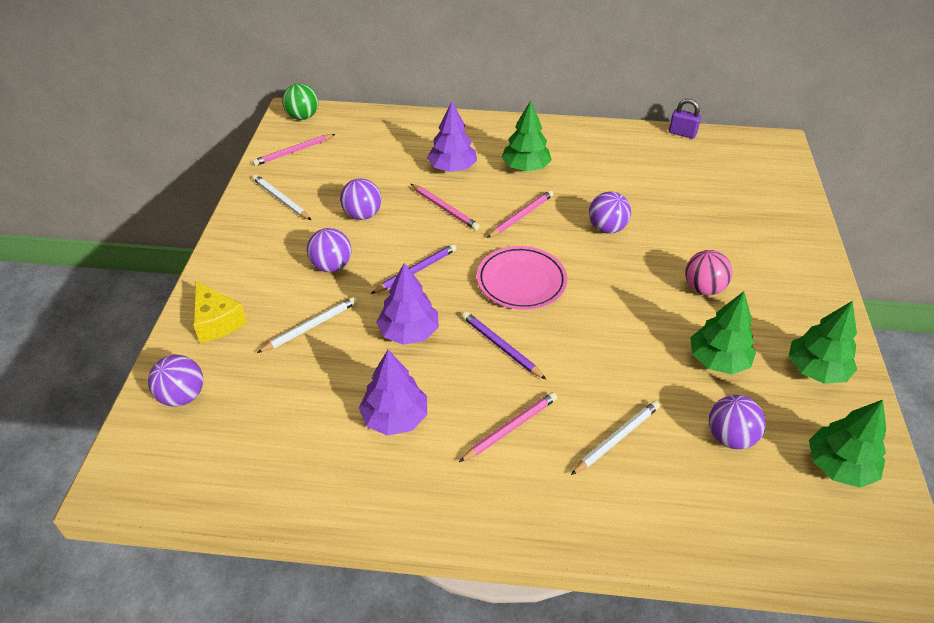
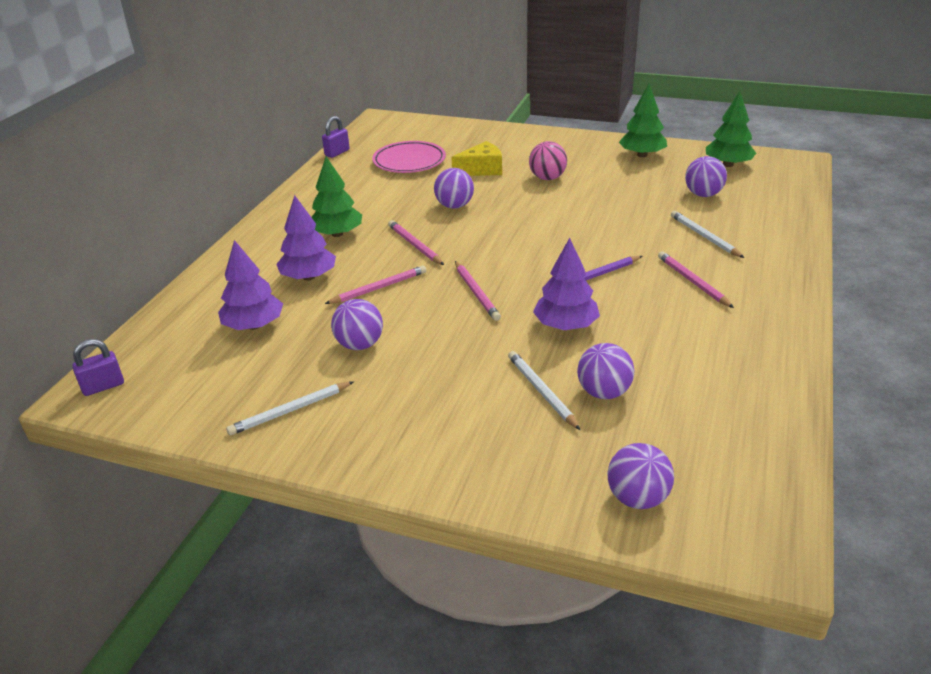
camera: 75 degrees left, 10 degrees down
(217, 322) = (514, 470): yellow cheese -> yellow cheese (482, 170)
(293, 152) = (186, 397): pink pencil -> pink pencil (476, 293)
(302, 117) = (103, 386): green ball -> purple padlock
(331, 266) = (443, 372): purple ball -> purple ball (604, 392)
(395, 418) = (678, 342): purple tree -> purple tree (254, 325)
(416, 271) = (474, 314): purple pencil -> none
(521, 281) = (512, 256): pink plate -> pink plate (409, 161)
(718, 360) = (627, 186): green tree -> none

